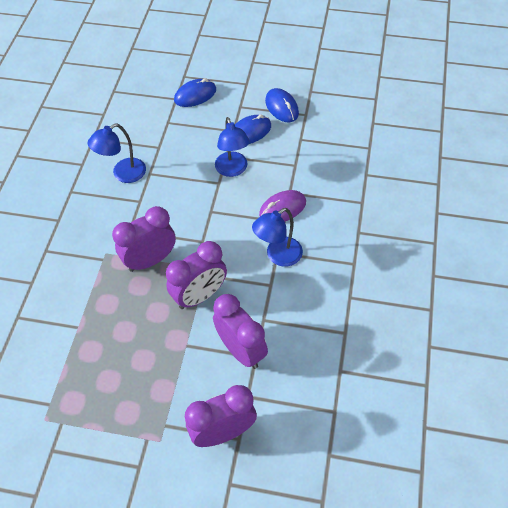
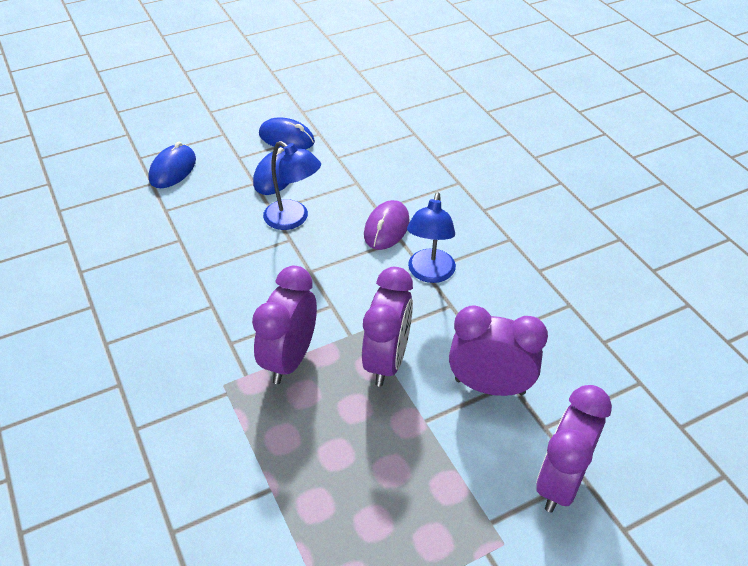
camera: 40 degrees left, 10 degrees down
(123, 174) = (160, 289): blue lamp -> none

